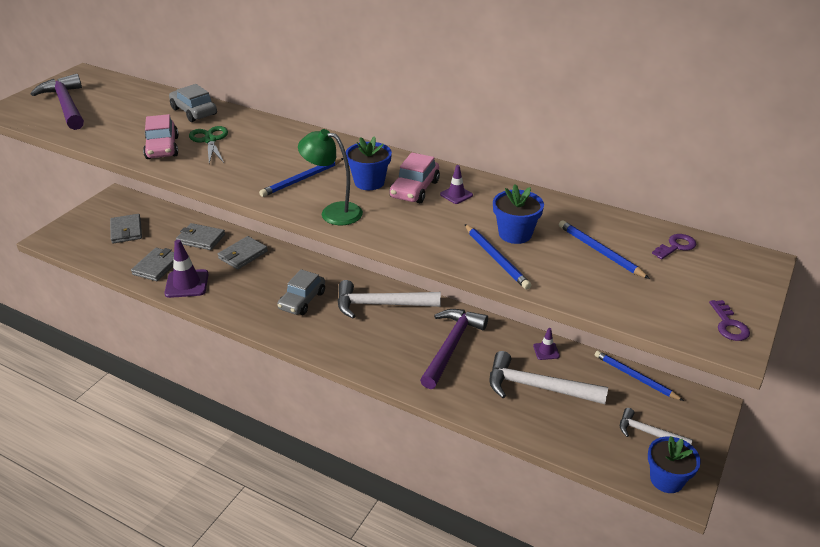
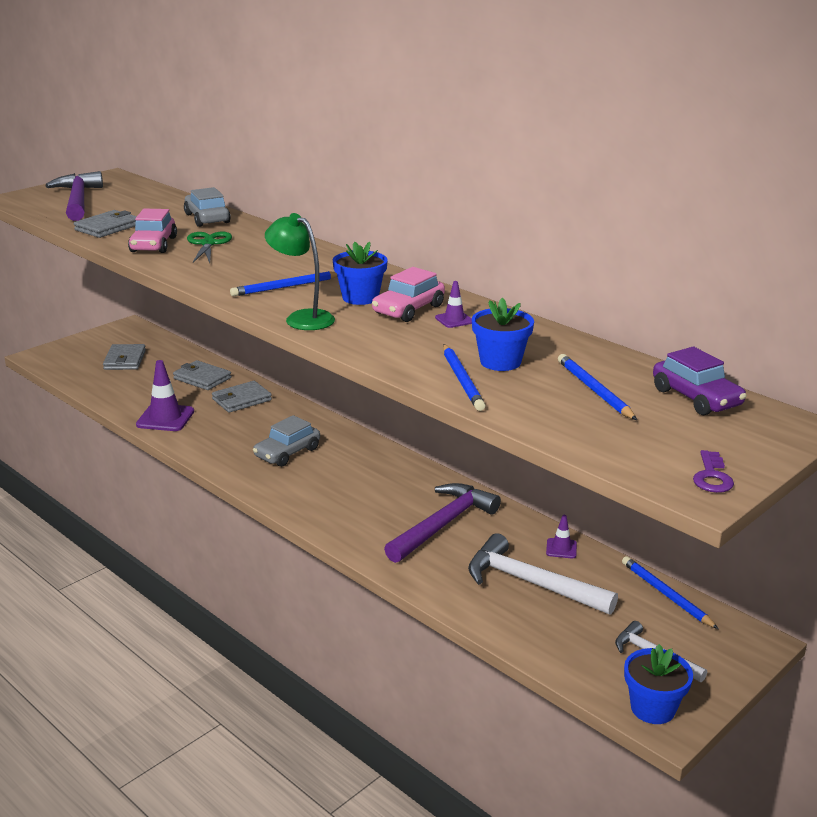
camera: 15 degrees right, 10 degrees down
(157, 266) = (141, 397): grey wallet -> grey wallet (107, 227)
(381, 305) = (378, 470): white hammer -> none
(676, 246) = (696, 398): purple key -> purple car

